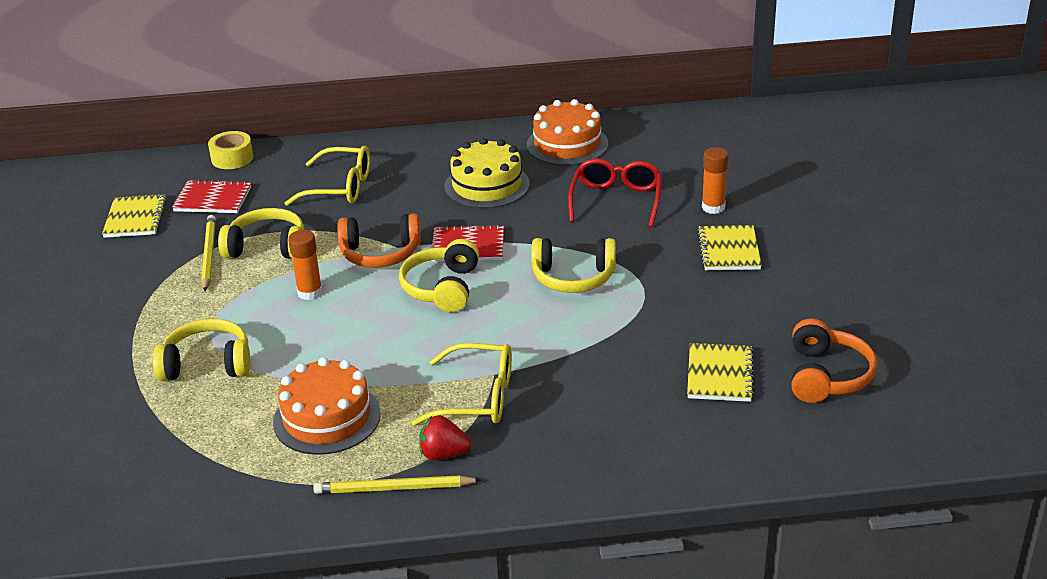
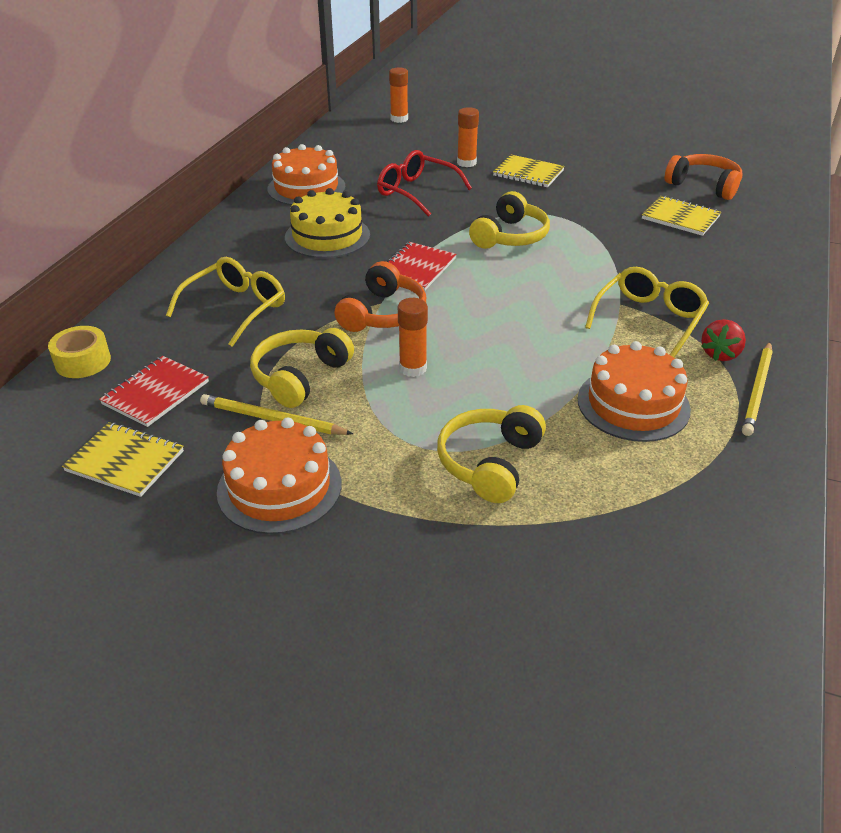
camera: 65 degrees left, 5 degrees up
(137, 284) = (279, 487): none -> orange cake
(442, 288) = (471, 296): yellow headphones -> none
(777, 138) = (399, 119): none -> orange glue stick

